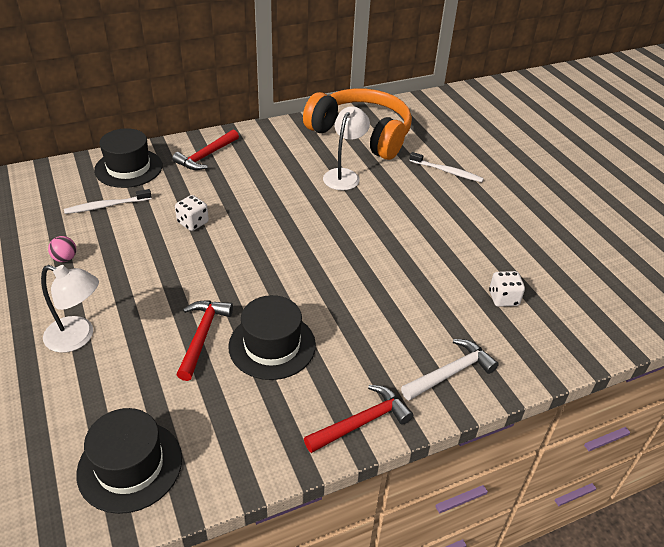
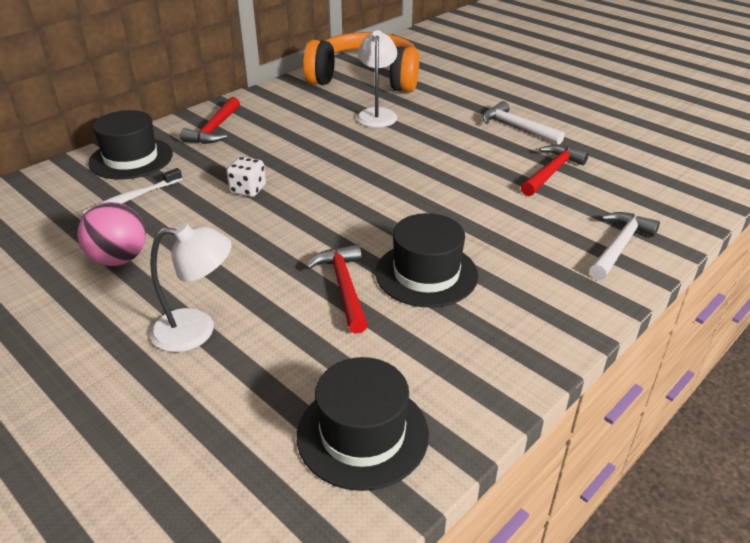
camera: 20 degrees left, 5 degrees down
(65, 258) = (119, 259): pink ball -> pink ball, size x1.87
(362, 422) = (574, 313): red hammer -> red hammer (551, 172)
(447, 171) = (474, 90): white toothbrush -> none
(456, 222) = (517, 127): none -> white hammer
(503, 298) = (612, 175): white dice -> none

